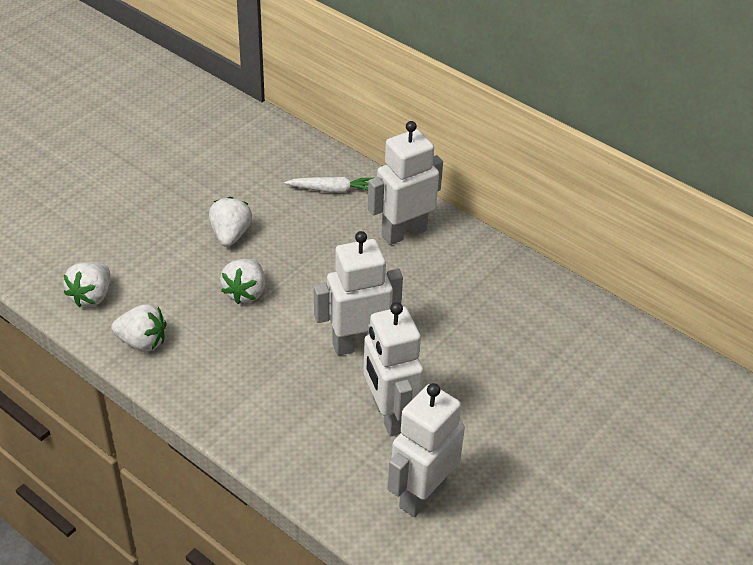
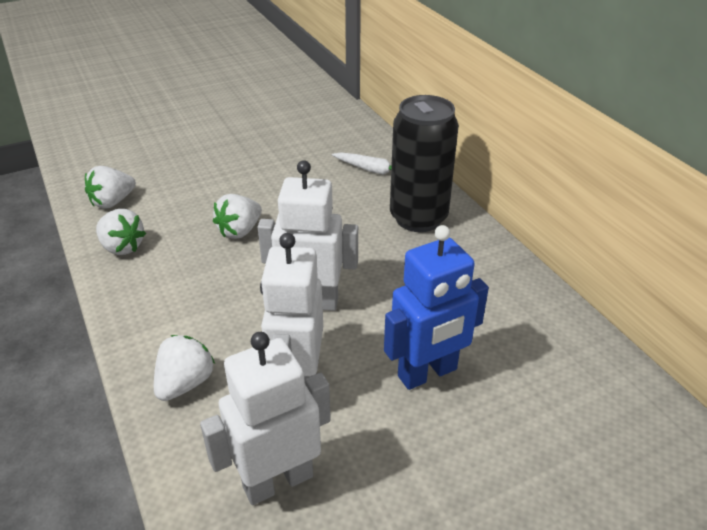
camera: 25 degrees right, 5 degrees down
(230, 235) = (261, 184): white strawberry -> white strawberry (185, 383)
(403, 233) = (418, 218): white robot -> black can
(487, 377) = (428, 373): none -> blue robot

